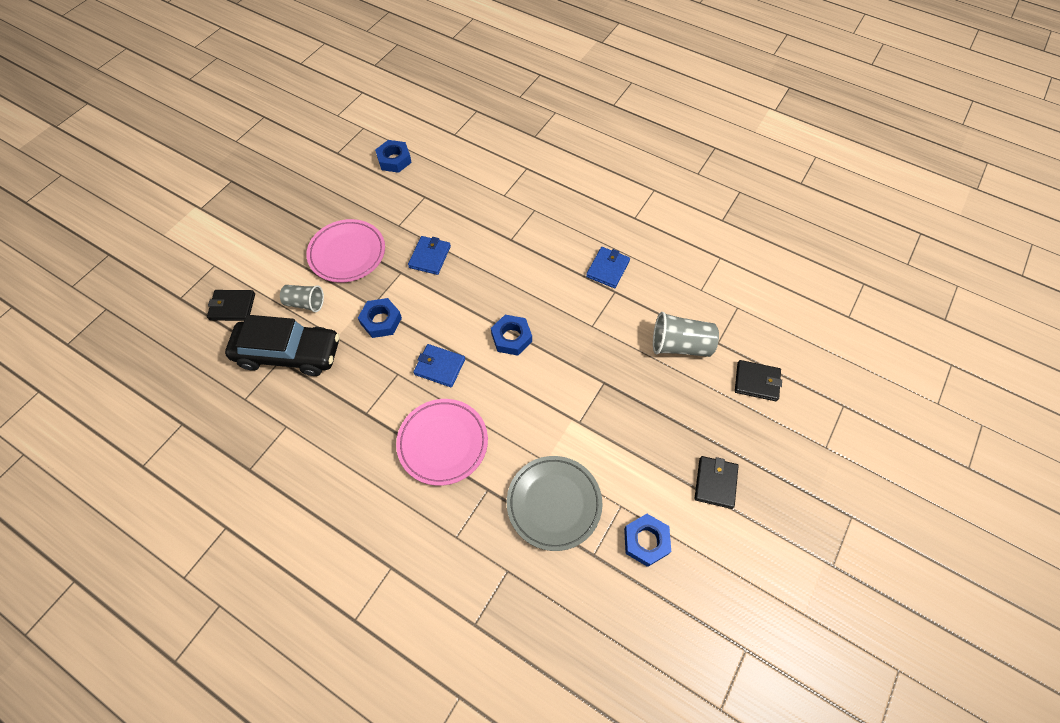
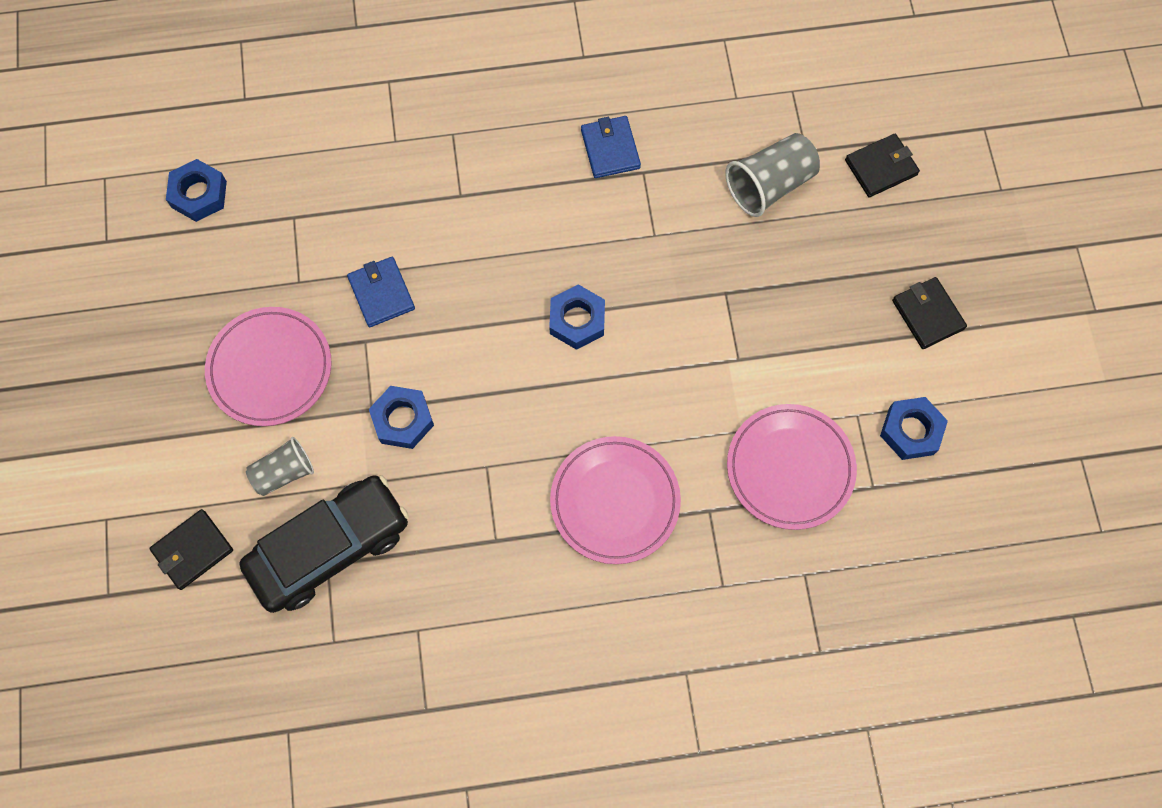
camera: 40 degrees left, 10 degrees up
(440, 367) = (527, 419): blue wallet -> none
(554, 503) = (790, 468): grey plate -> pink plate

